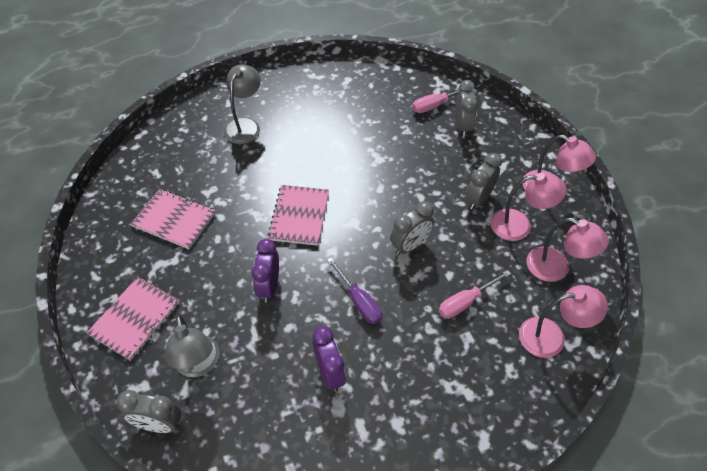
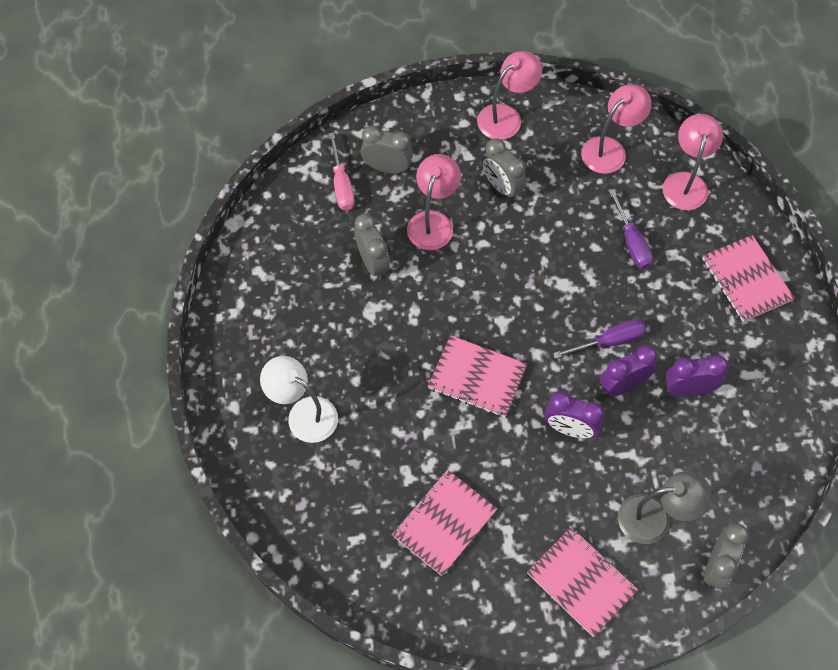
camera: 75 degrees left, 10 degrees up
(245, 125) = (303, 413): grey lamp -> white lamp
(319, 319) = (622, 385): none -> purple clock
(410, 245) = (548, 273): grey clock -> grey clock (372, 263)
(465, 408) = (746, 280): none -> pink notebook
(466, 302) = (632, 242): pink screwdriver -> purple screwdriver
(519, 225) = (548, 161): pink lamp -> pink lamp (433, 221)

